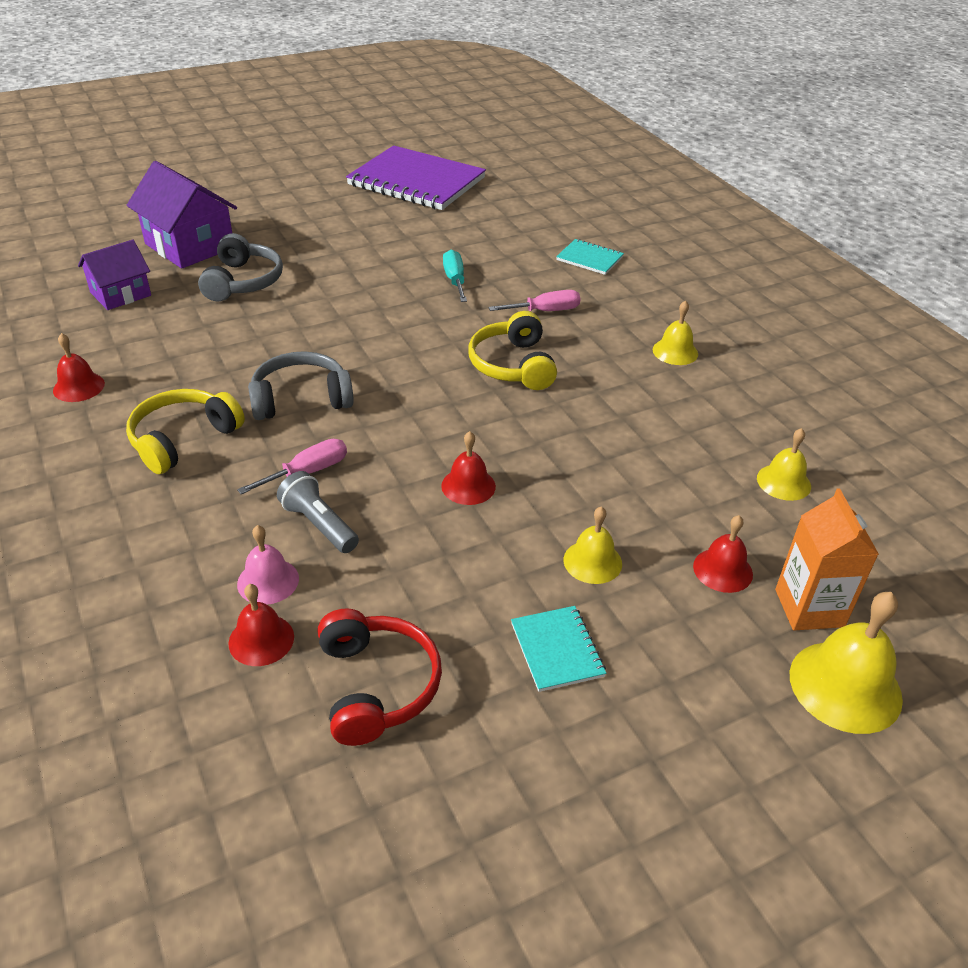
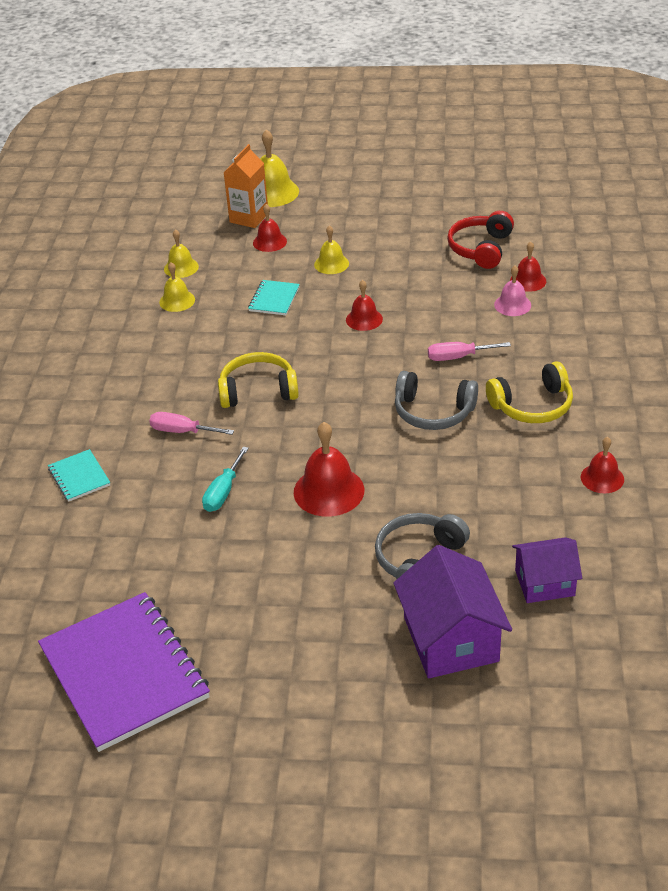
camera: 145 degrees left, 0 degrees up
(319, 524) = (468, 324): grey flashlight -> none
(360, 305) = (329, 491): none -> red bell
(512, 365) = (258, 390): yellow headphones -> yellow headphones turned 120 degrees counterclockwise
(557, 650) = (385, 237): turquoise notebook -> turquoise notebook (274, 299)
(675, 351) = (130, 364): yellow bell -> yellow bell (177, 301)

